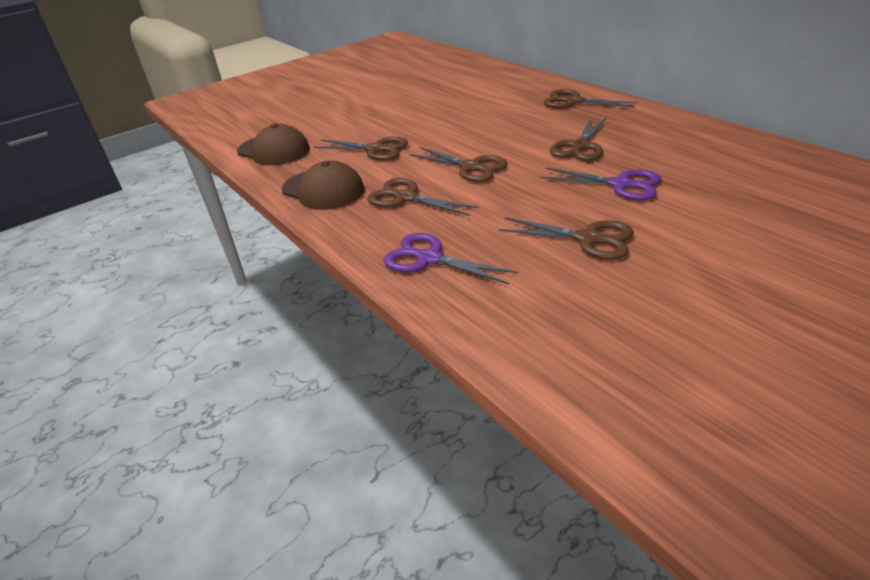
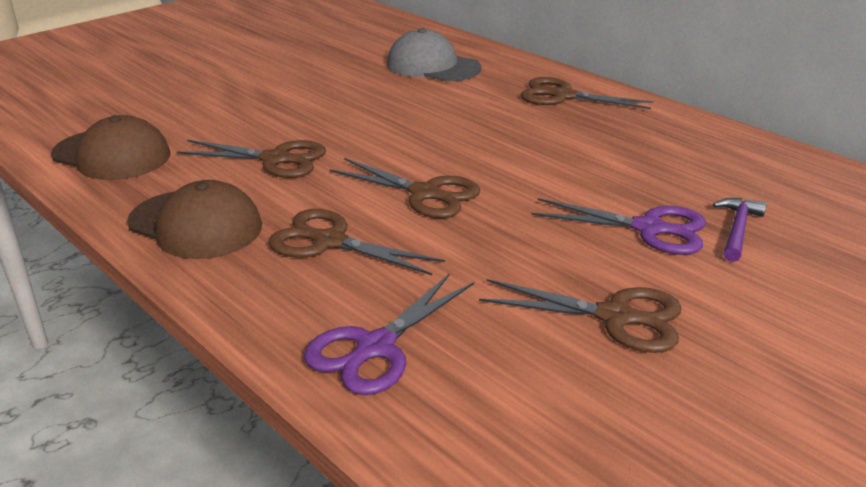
camera: 10 degrees left, 5 degrees down
(429, 258) = (374, 348): purple scissors -> purple scissors turned 75 degrees counterclockwise
(485, 86) = (433, 66): none -> grey cap
(580, 146) = (581, 166): brown scissors -> none
(683, 184) = (737, 229): none -> purple hammer

